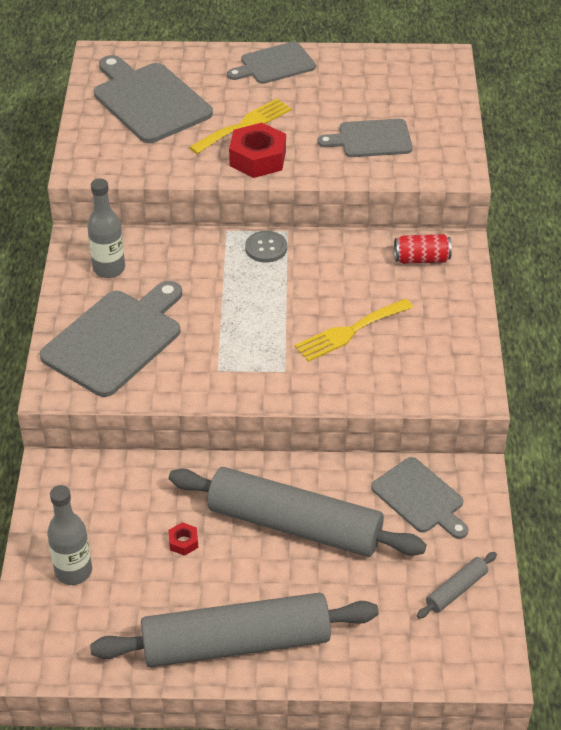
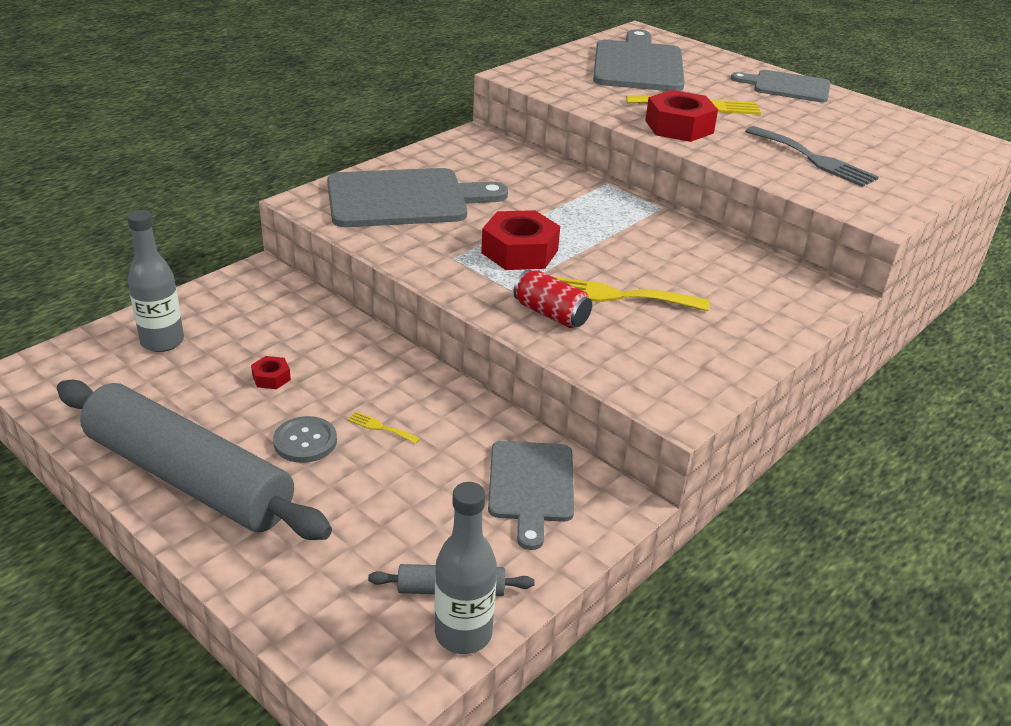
camera: 40 degrees right, 10 degrees down
(109, 269) = (471, 160): grey bottle -> grey bottle (463, 633)
(251, 335) = (520, 251): none -> red nut
(266, 248) = (625, 208): grey button -> grey button (305, 441)
(294, 525) = (380, 427): grey rolling pin -> yellow fork
(371, 139) = (814, 159): grey cutting board -> grey fork
(421, 259) = (772, 285): red can -> red can (551, 314)

